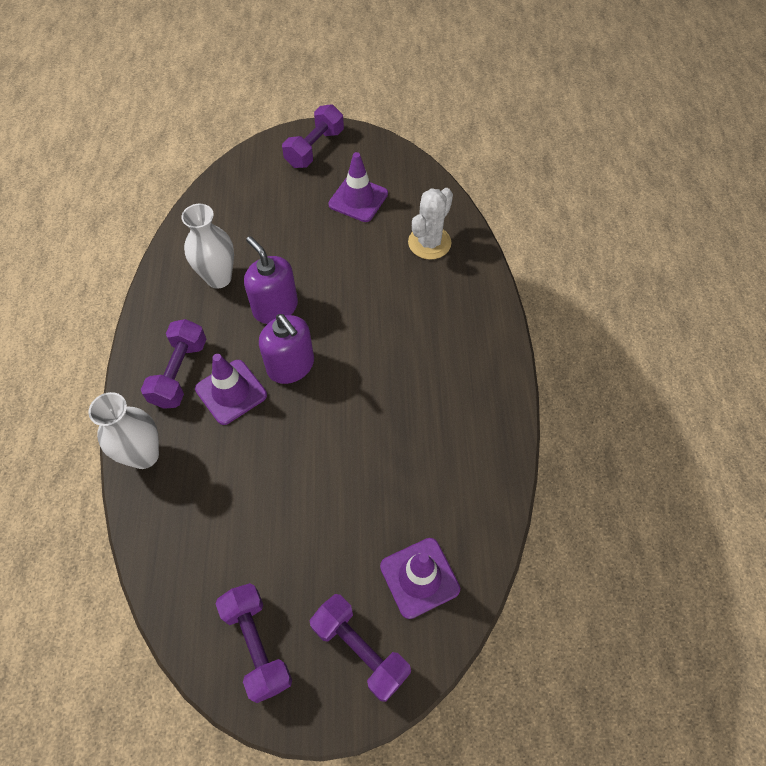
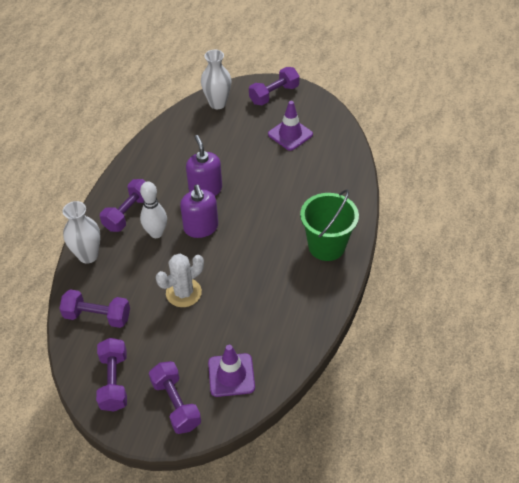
camera: 20 degrees right, 10 degrees down
(193, 548) = (97, 316): none -> purple dumbbell
(218, 278) = (176, 162): white vase -> white vase (217, 103)
(231, 392) = (156, 233): purple traffic cone -> white bowling pin
(429, 243) = (328, 174): white cactus -> white cactus (183, 293)
(469, 345) = (326, 246): none -> green bucket

